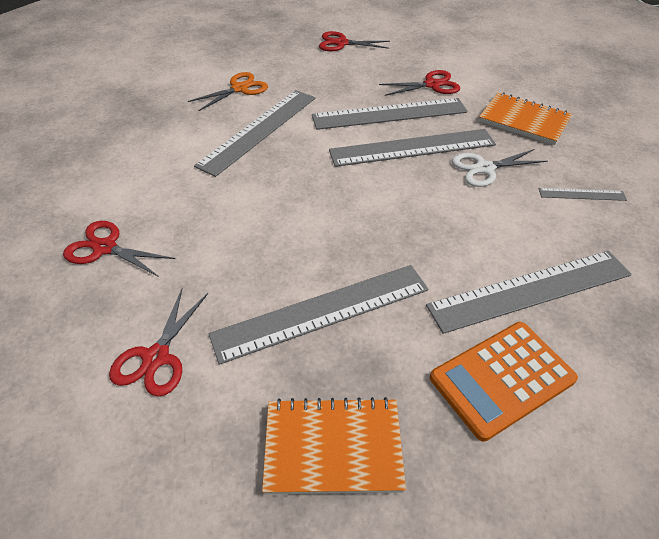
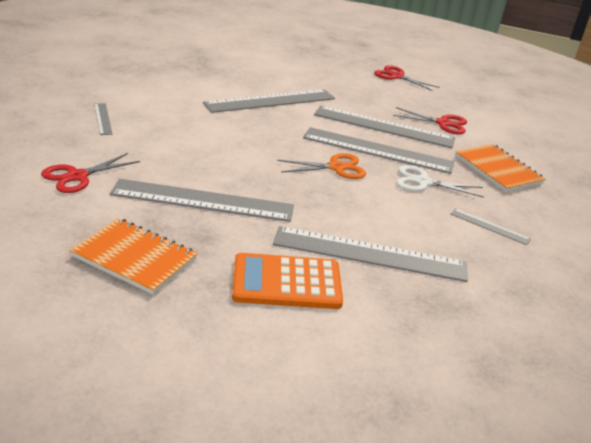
camera: 25 degrees right, 15 degrees down
(105, 248) = (102, 119): red scissors -> grey ruler
(240, 88) = (284, 75): orange scissors -> orange scissors (336, 167)

